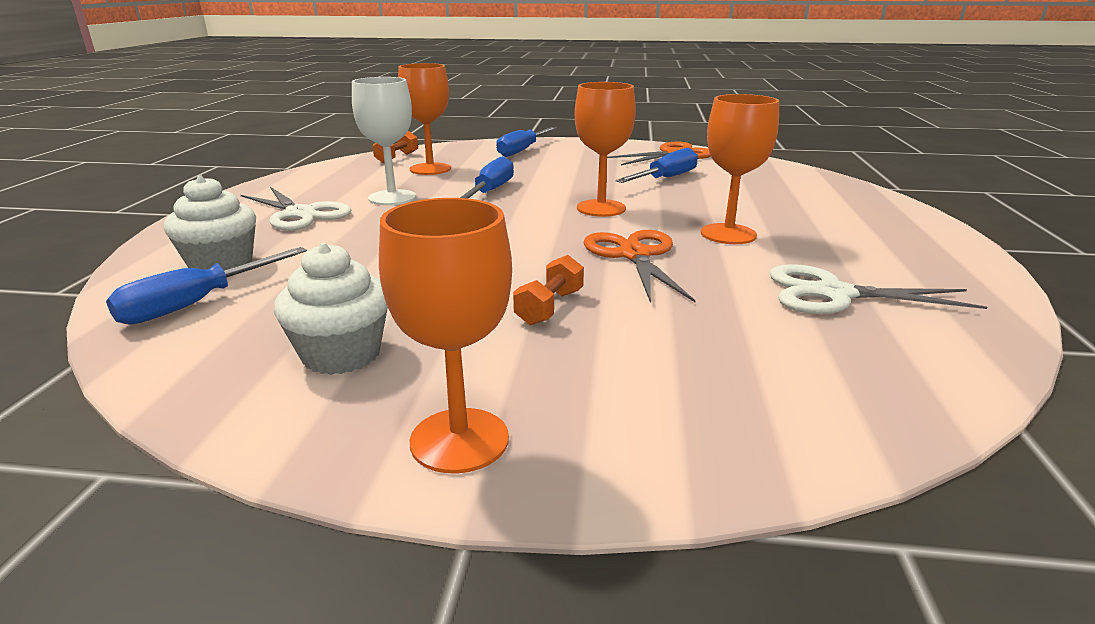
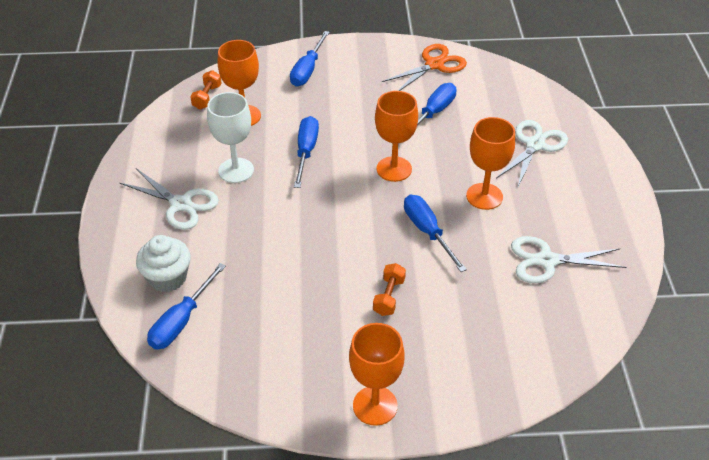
camera: 10 degrees left, 20 degrees up
(341, 354) = (291, 354): white cupcake -> none
(634, 255) = (427, 232): orange scissors -> blue screwdriver
(804, 204) = (535, 145): none -> white scissors

